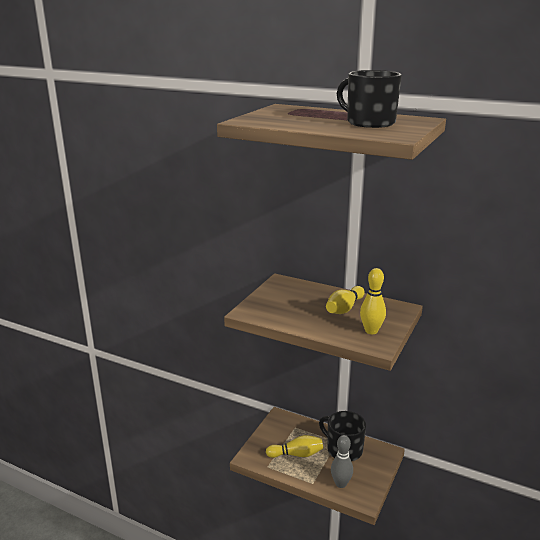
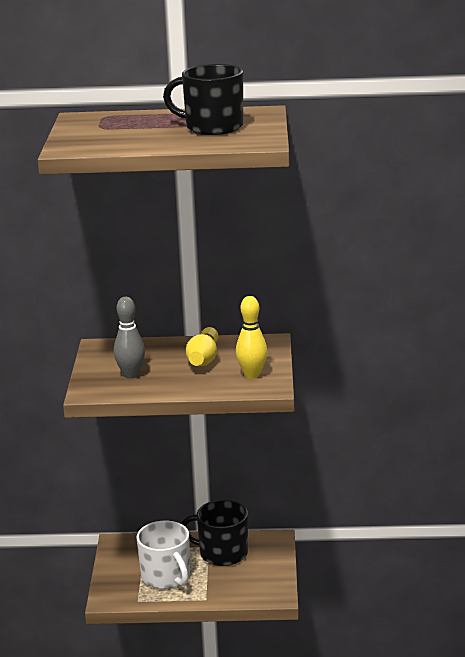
camera: 25 degrees left, 0 degrees up
(296, 454) = (166, 576): yellow bowling pin -> white mug
(341, 484) = (240, 589): grey bowling pin -> grey bowling pin (131, 375)

